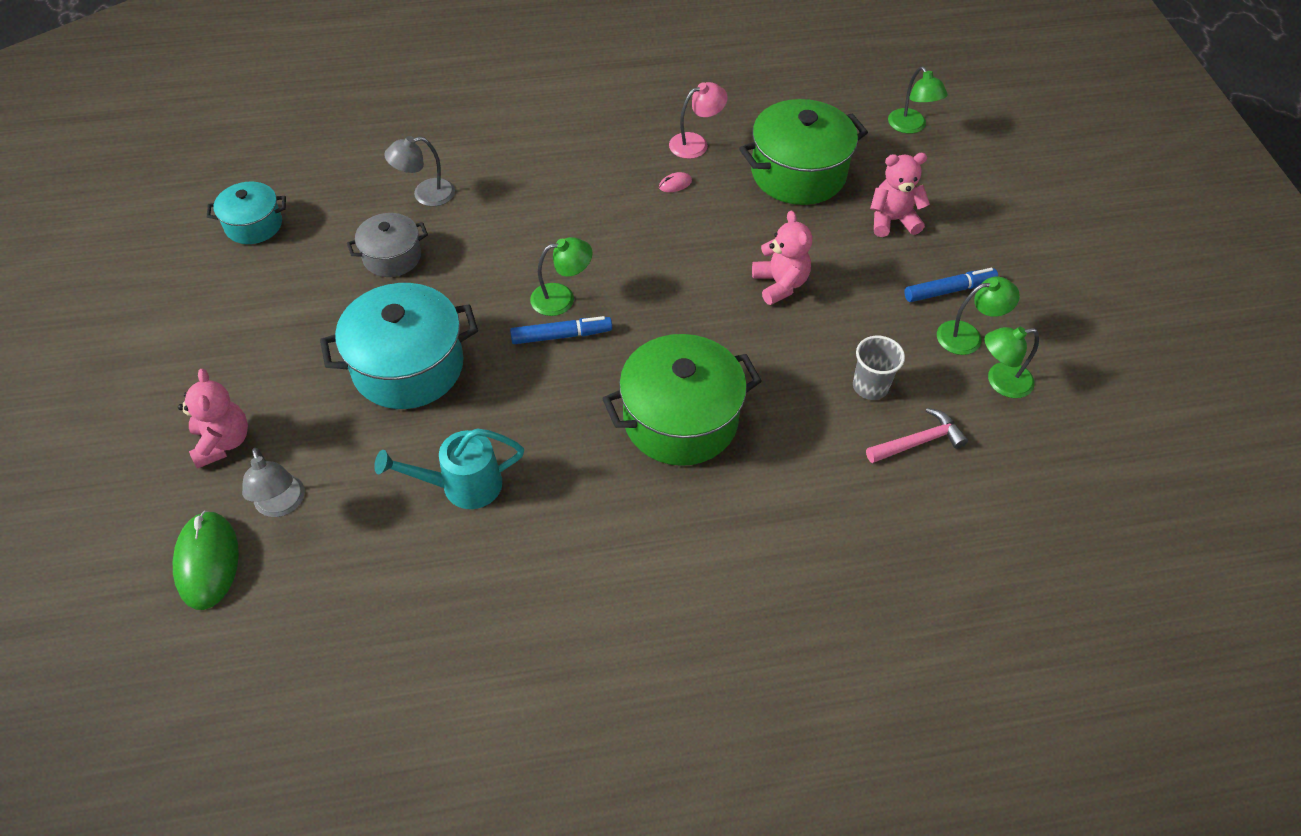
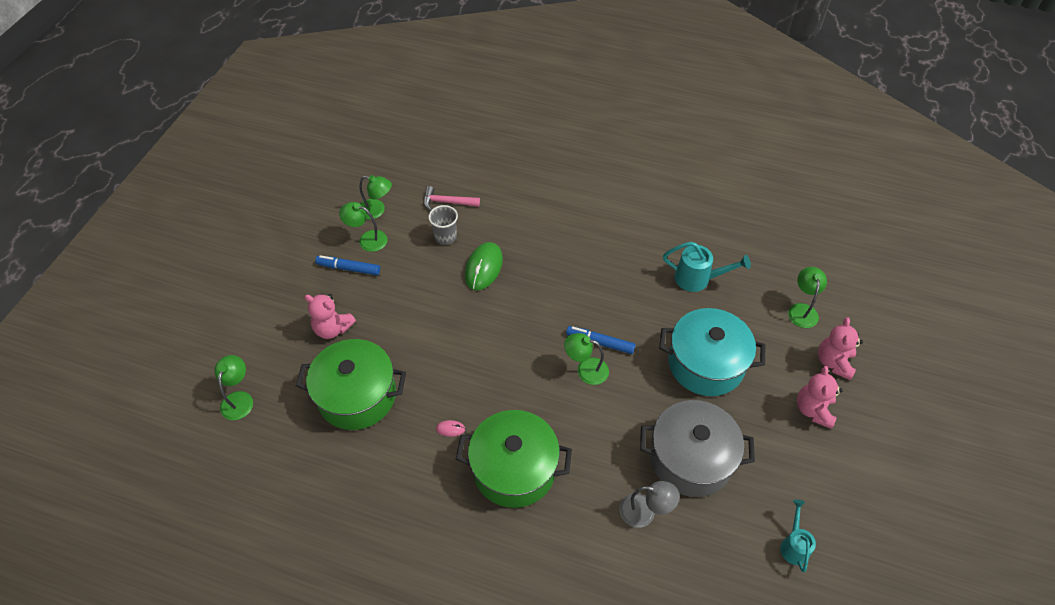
camera: 150 degrees left, 0 degrees up
(207, 562) = (847, 296): green mouse -> green mouse (483, 268)
(254, 225) = (794, 545): turquoise pot -> turquoise watering can
(281, 505) = (802, 310): grey lamp -> green lamp
(392, 257) = (690, 459): grey pot -> grey pot, size x1.77
(680, 419) = (560, 263): green pot -> green pot (514, 469)
(696, 143) = (406, 462): pink lamp -> none
(780, 284) = (442, 317): pink teddy bear -> pink teddy bear (813, 410)

